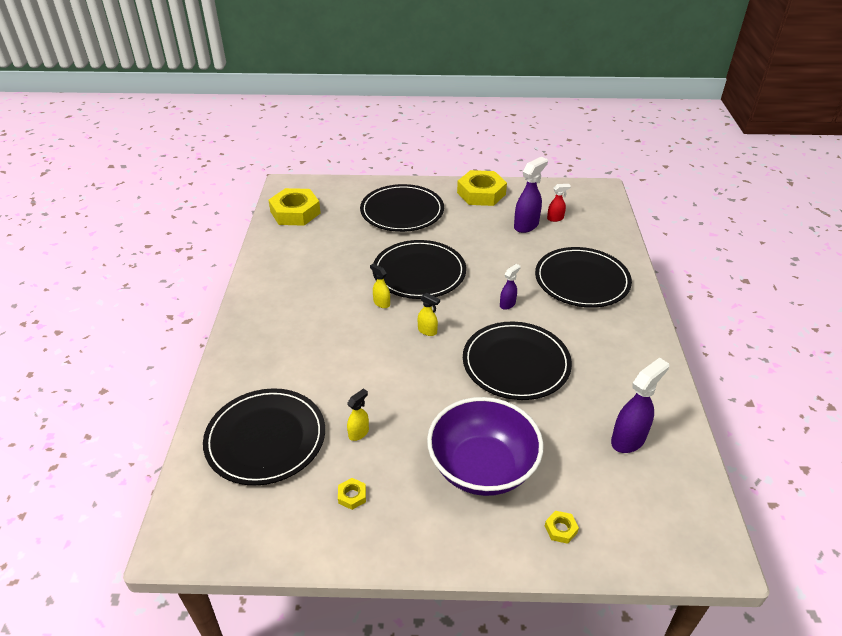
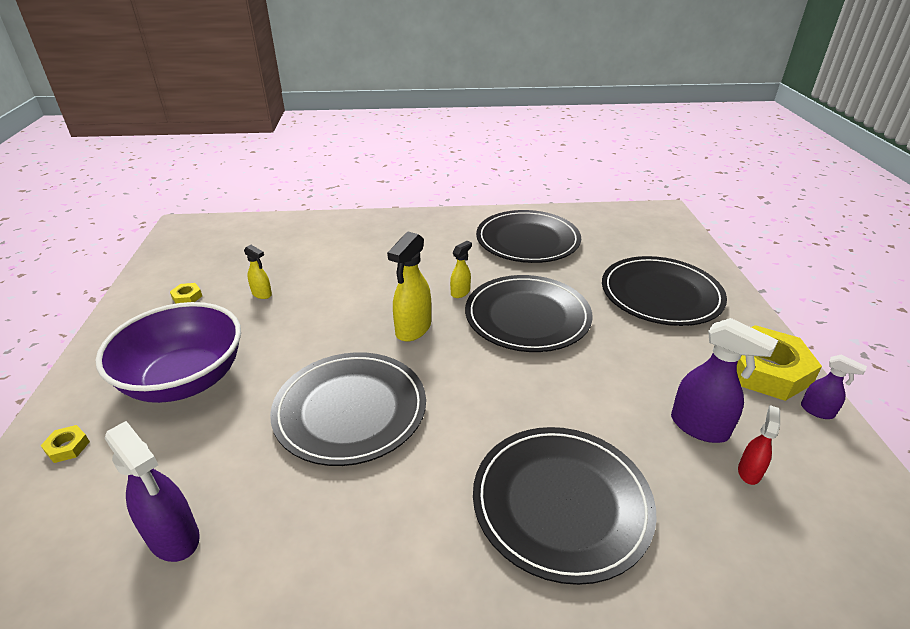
camera: 85 degrees right, 5 degrees down
(265, 438) = (270, 247): black plate -> black plate (527, 240)
(295, 212) = (612, 222): yellow nut -> none
(427, 331) = (413, 329): yellow spray bottle -> yellow spray bottle, size x1.80
(507, 304) = (476, 402): purple spray bottle -> purple spray bottle (817, 411)
(555, 218) = (749, 472): red spray bottle -> red spray bottle turned 135 degrees counterclockwise

